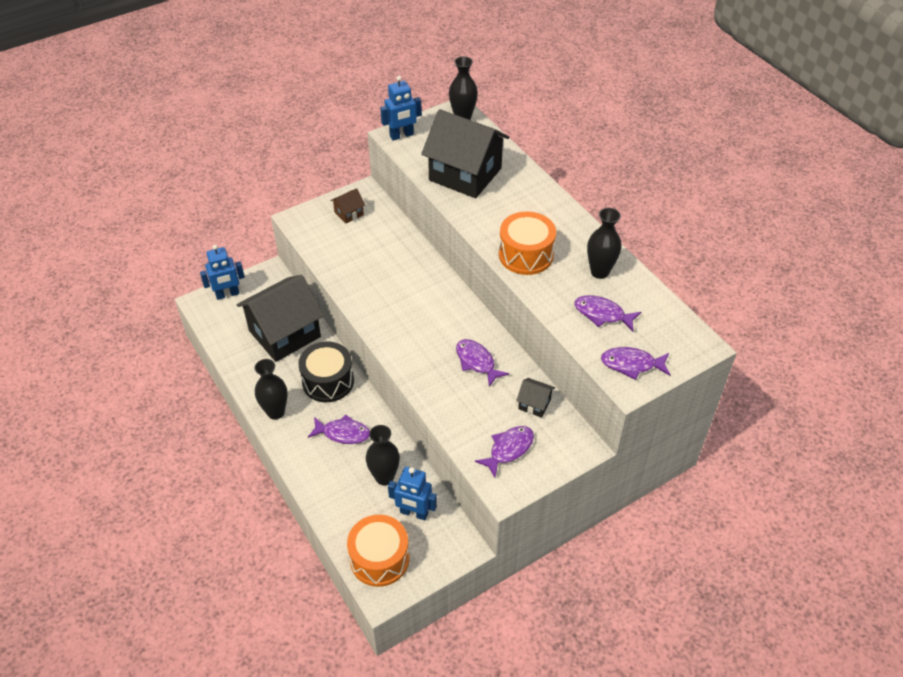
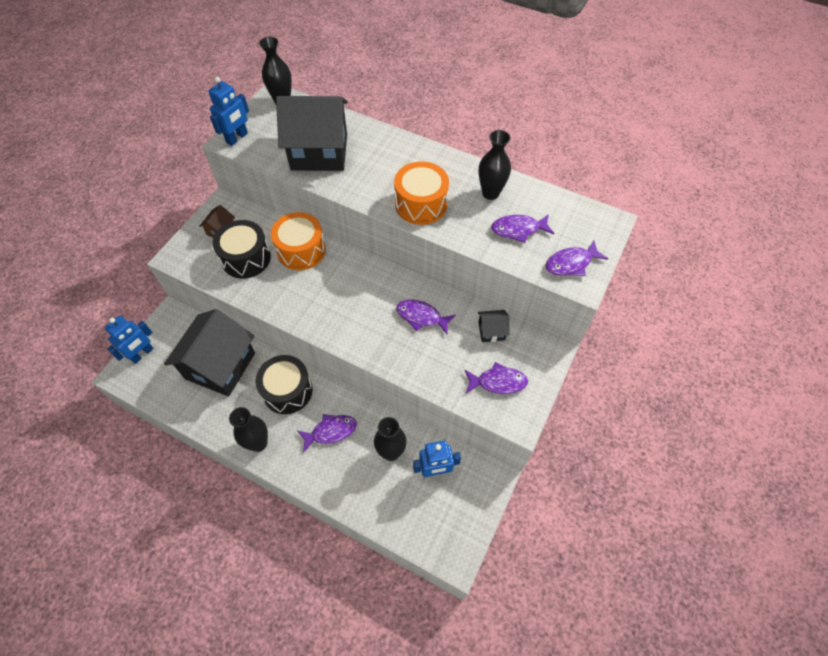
camera: 30 degrees left, 10 degrees up
(355, 245) = (246, 258): none -> black drum
(379, 559) = (433, 528): orange drum -> orange drum (301, 250)
(508, 449) = (498, 382): purple fish -> purple fish turned 75 degrees clockwise

